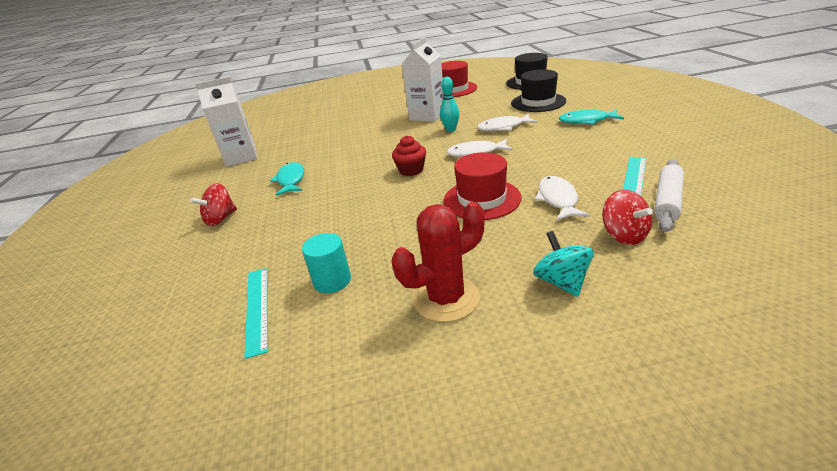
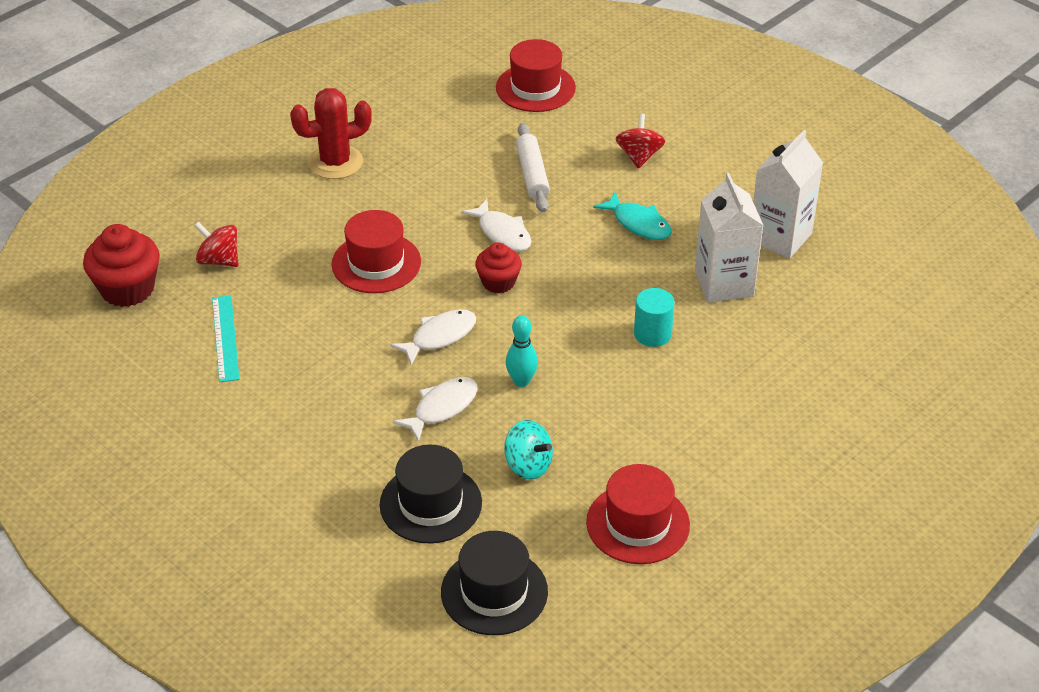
camera: 140 degrees right, 10 degrees up
(178, 311) = (535, 88): none -> red hat
(257, 308) = (474, 110): turquoise ruler -> none
(332, 281) = (440, 145): turquoise cylinder -> turquoise cylinder (652, 334)
(427, 116) = (599, 412): white carton -> white carton (724, 283)
(446, 298) = (335, 162): red cactus -> red cactus turned 45 degrees clockwise
(558, 199) = (295, 286): white fish -> white fish (502, 233)
(561, 282) = (255, 202): turquoise spinning top -> turquoise spinning top (528, 465)
(587, 121) = (322, 457): turquoise fish -> none
(667, 201) = (186, 315): white rolling pin -> white rolling pin (532, 175)
(733, 234) = (127, 289): none -> red cupcake

